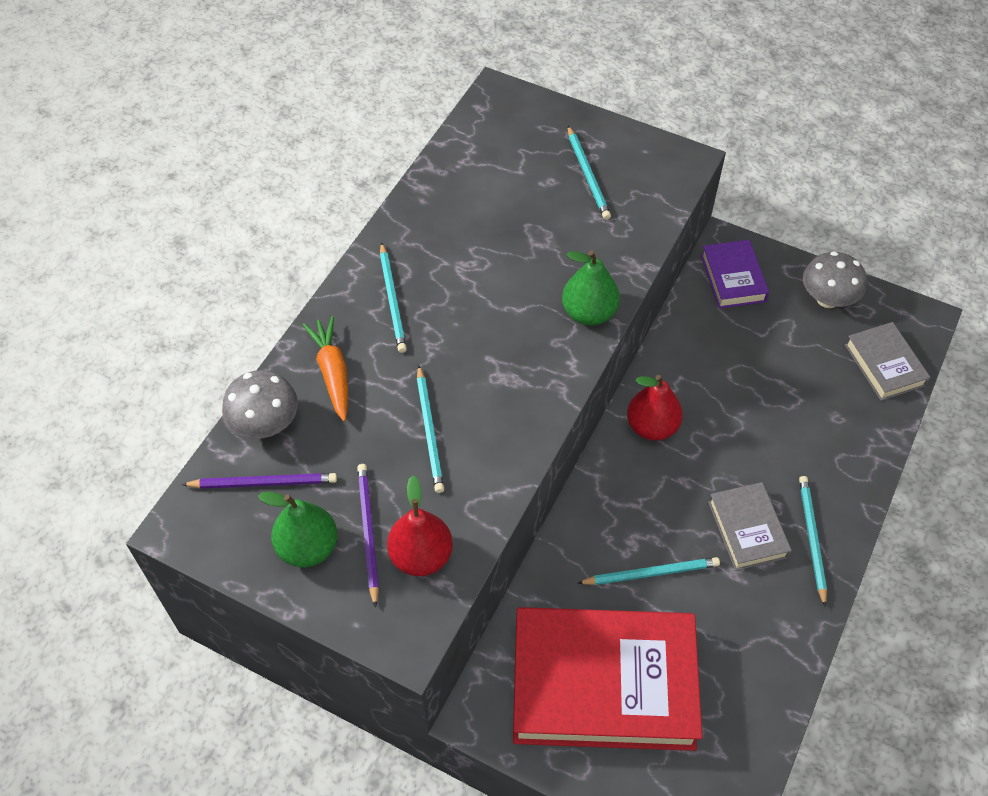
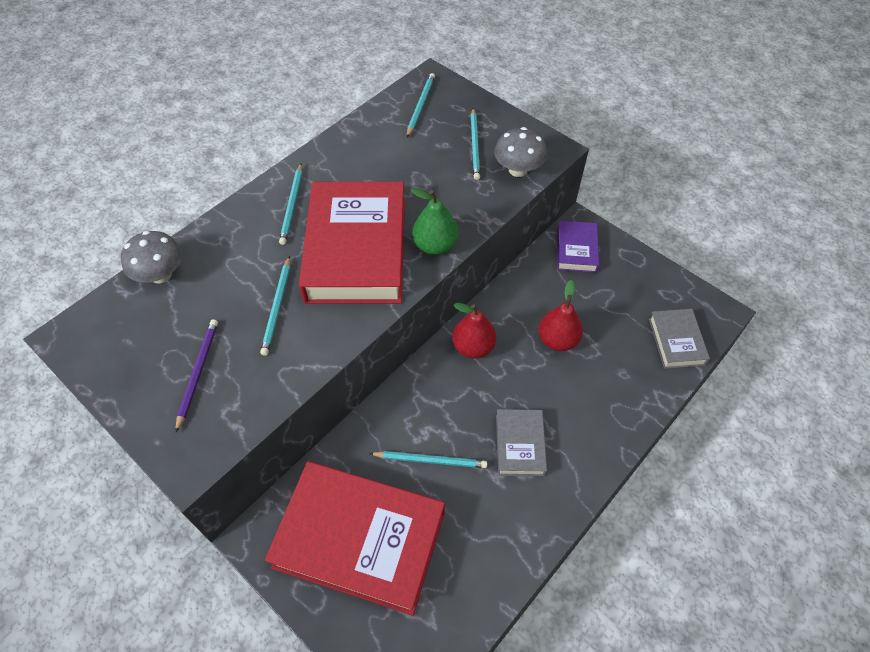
camera: 15 degrees right, 0 degrees up
(264, 483) = (139, 317): purple pencil -> none
(308, 547) = (149, 373): green pear -> none
(332, 373) = (225, 248): orange carrot -> none
(421, 556) = (229, 401): red pear -> red pear (557, 340)
(496, 339) = (356, 250): none -> red book
(812, 538) = (570, 465): turquoise pencil -> turquoise pencil (420, 106)
(827, 299) = (646, 280): grey mushroom -> grey mushroom (518, 170)

